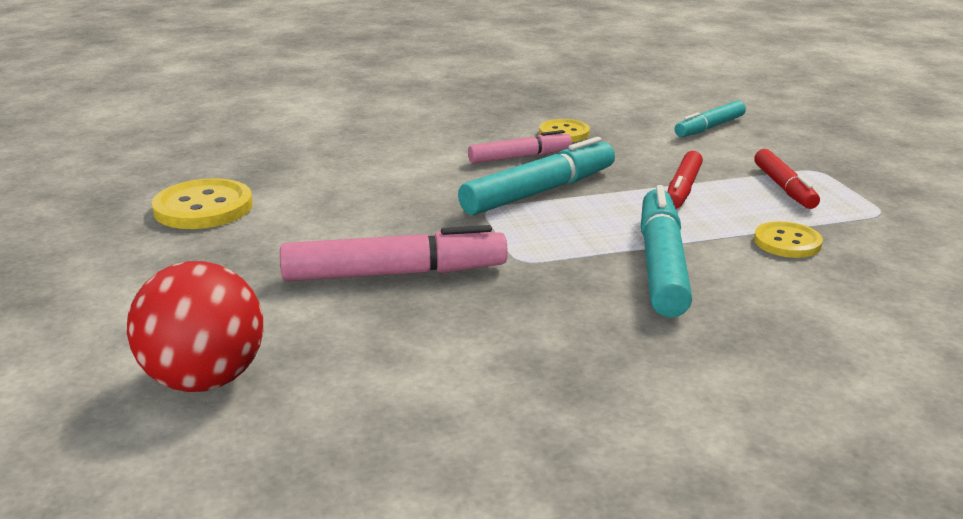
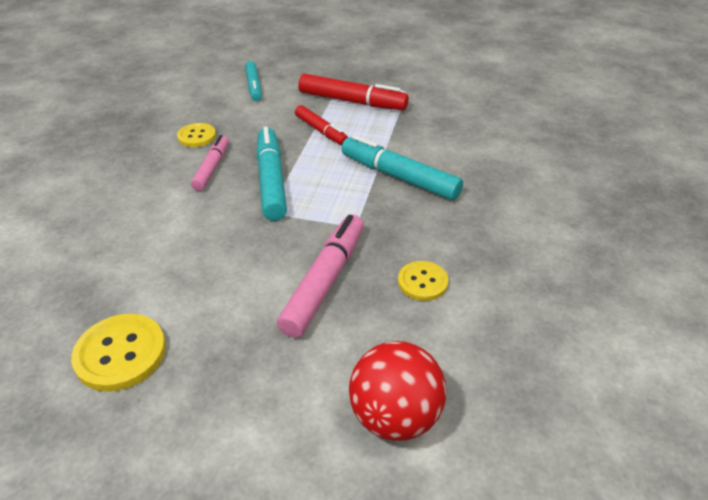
camera: 60 degrees left, 15 degrees up
(784, 187) = (352, 101): red marker -> red marker, size x1.61
(787, 242) = (409, 129): yellow button -> yellow button (422, 282)

